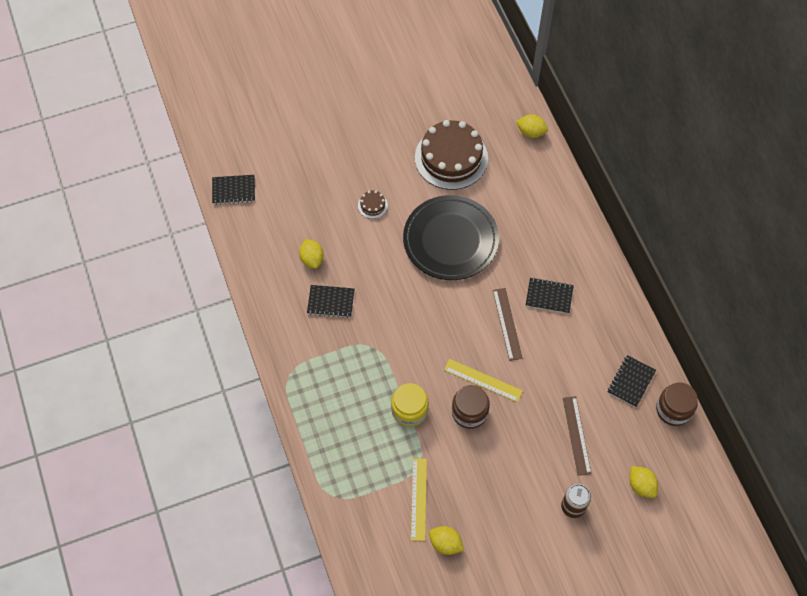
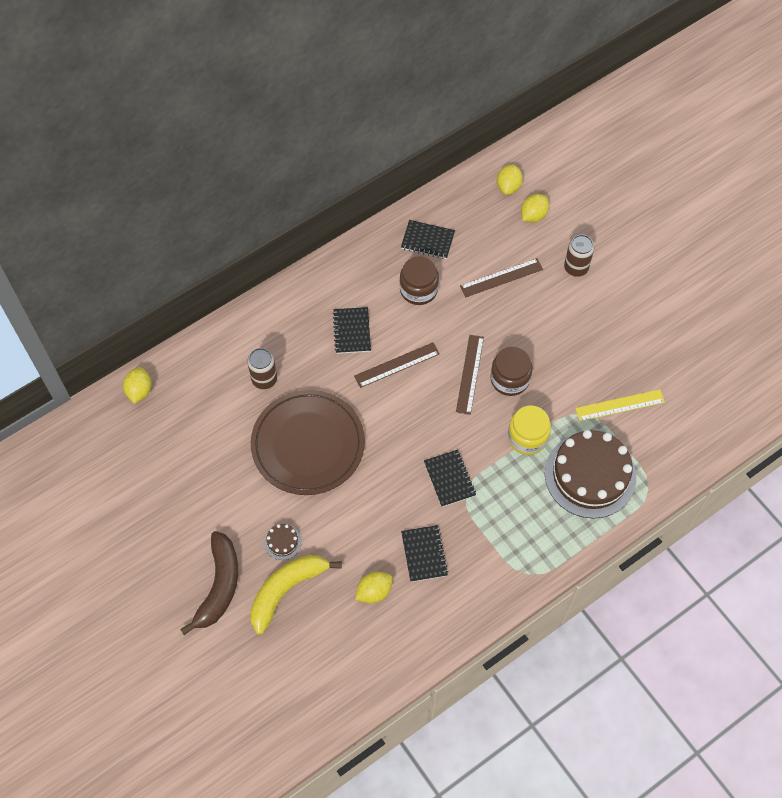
camera: 105 degrees left, 0 degrees up
(233, 190) = (301, 718): black notebook -> black notebook (449, 479)
(333, 200) = (286, 590): none -> yellow banana
(351, 157) = (219, 586): none -> brown banana
(445, 543) = (655, 370): yellow lemon -> yellow lemon (508, 187)
(450, 240) = (308, 444): black plate -> brown plate
(451, 158) = (194, 470): brown cake -> brown cake (590, 475)
(483, 380) = (470, 374): yellow ruler -> brown ruler
(519, 221) = (264, 379): none -> brown can
(673, 409) = (445, 200): brown jar -> brown jar (418, 289)

